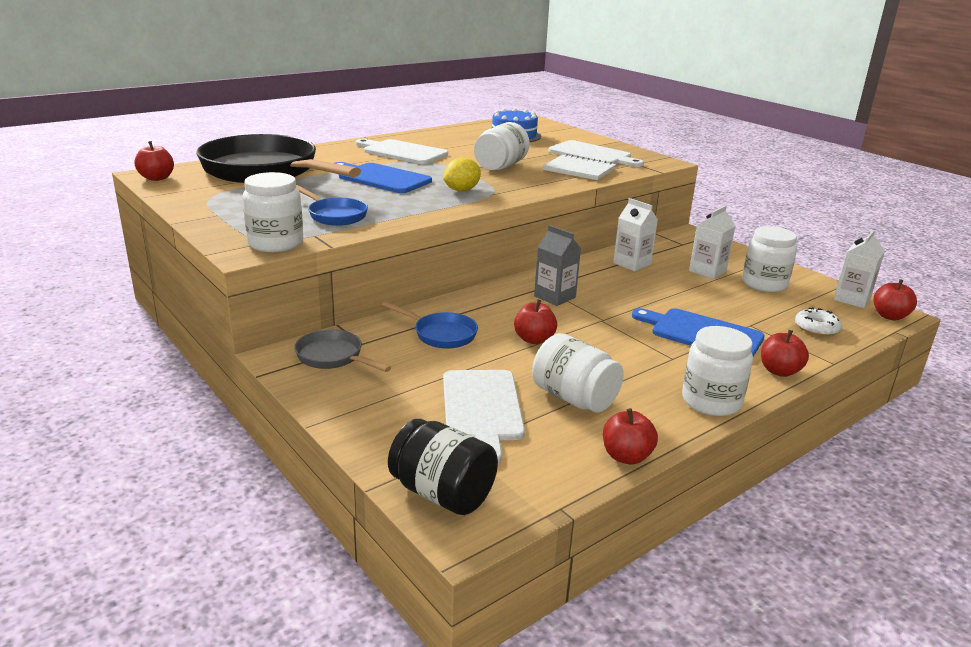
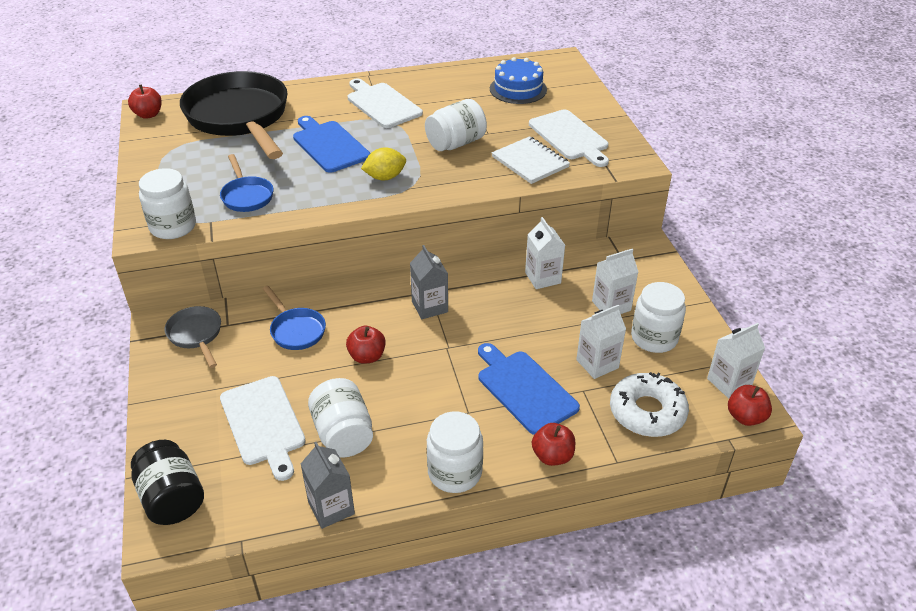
camera: 25 degrees right, 15 degrees up
(482, 409) = (263, 423): white cutting board -> white cutting board turned 45 degrees counterclockwise
(626, 456) = (331, 508): red apple -> grey carton
(741, 307) = (597, 364): none -> white carton
(816, 328) = (647, 412): white donut -> white donut, size x1.72

